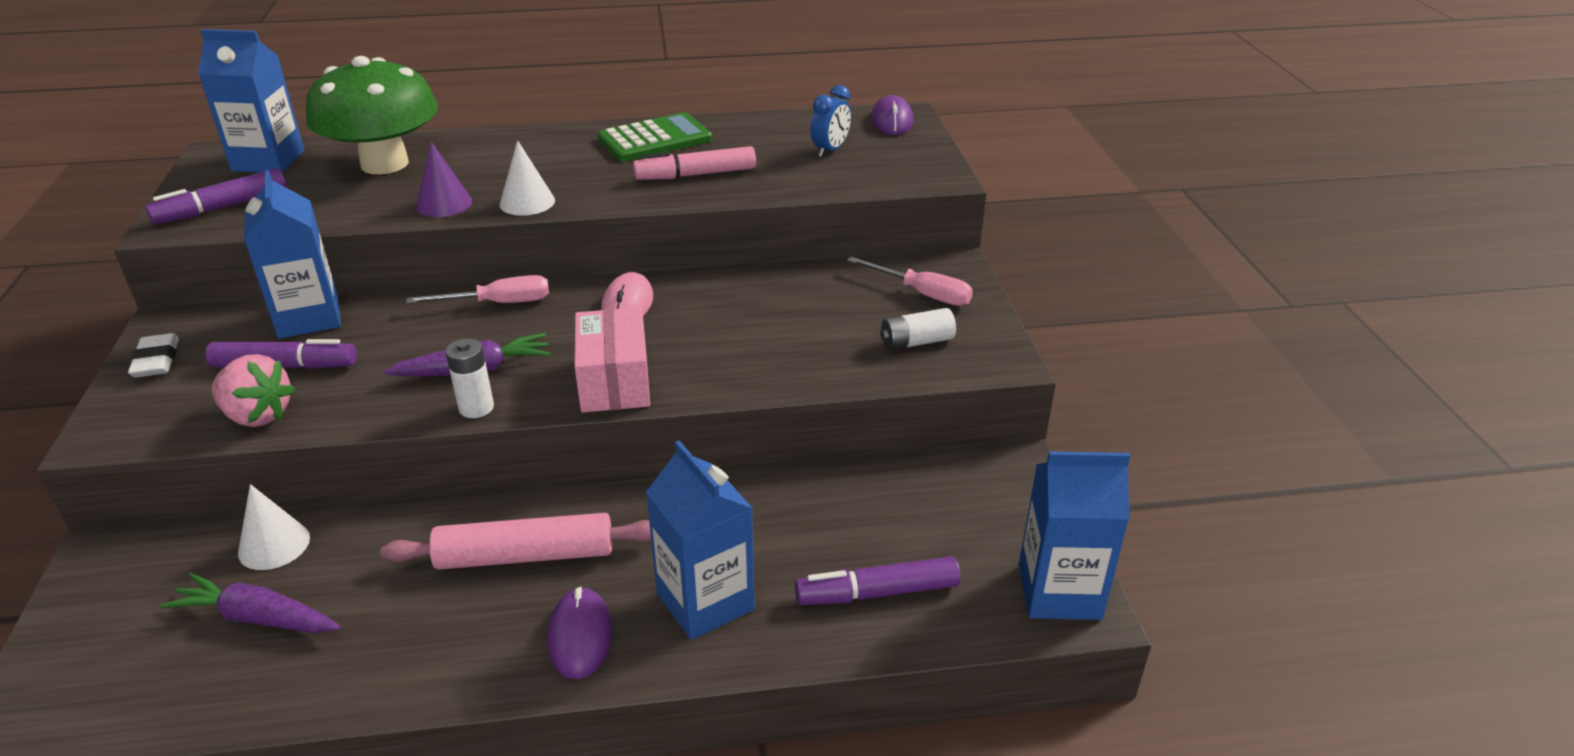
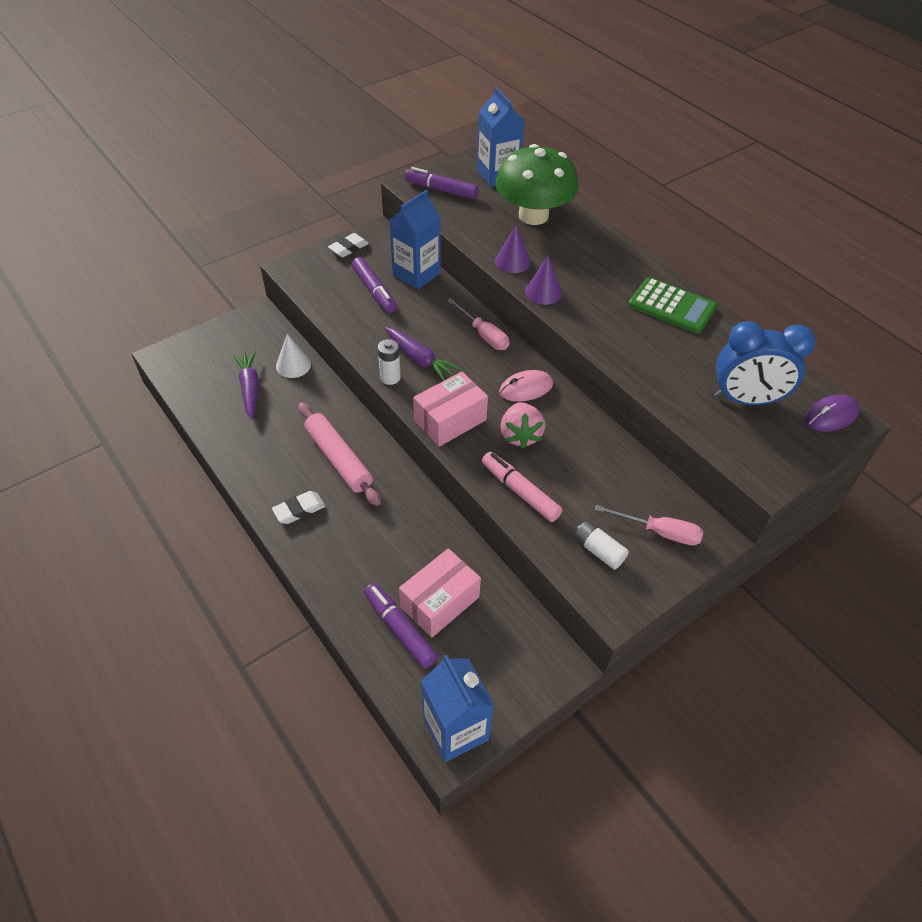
camera: 60 degrees right, 15 degrees up
(257, 415) = (333, 305): pink strawberry -> pink strawberry (520, 435)
(527, 202) = (543, 292): white cone -> purple cone
(580, 636) = (299, 510): purple mouse -> white eraser
(695, 175) = (644, 347): pink marker -> pink marker (520, 491)
(705, 601) = (349, 550): blue carton -> none
(830, 150) = (745, 400): blue clock -> blue clock, size x1.86
(860, 537) = (440, 602): none -> pink box
(922, 294) = (659, 532): pink screwdriver -> pink screwdriver turned 75 degrees counterclockwise

